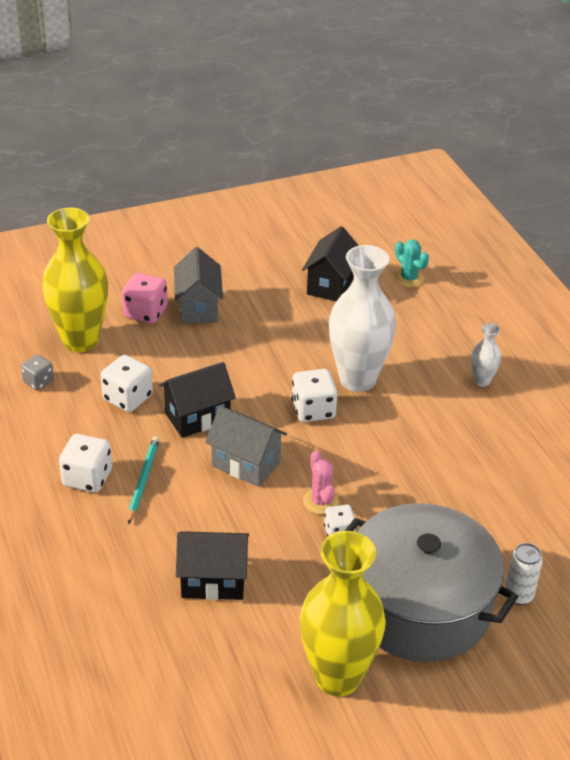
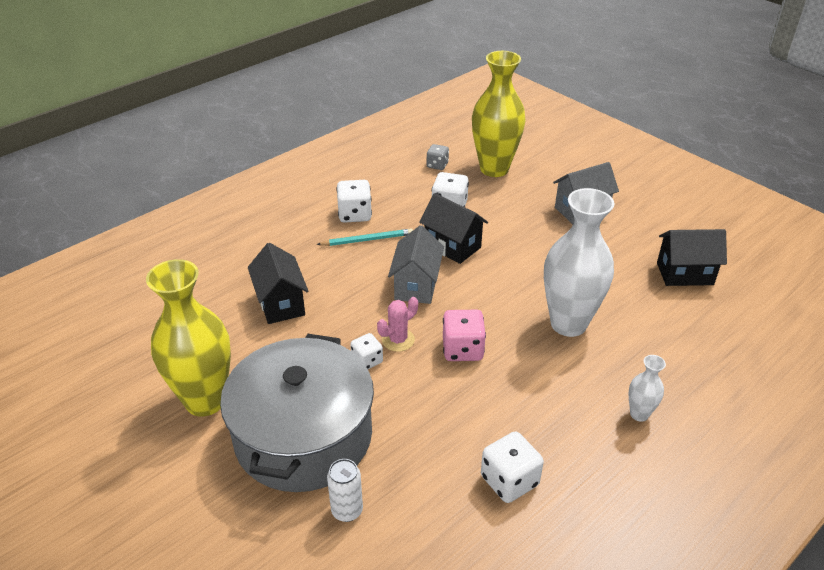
camera: 70 degrees right, 0 degrees up
(146, 312) = (552, 187): pink dice -> pink dice (462, 349)
(313, 410) = (507, 306): white dice -> white dice (509, 481)
(409, 278) = (748, 322): turquoise cactus -> none

